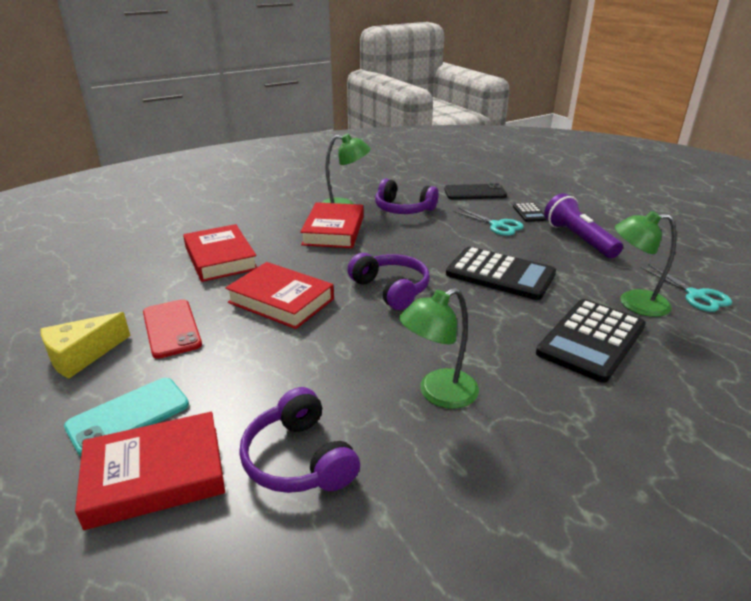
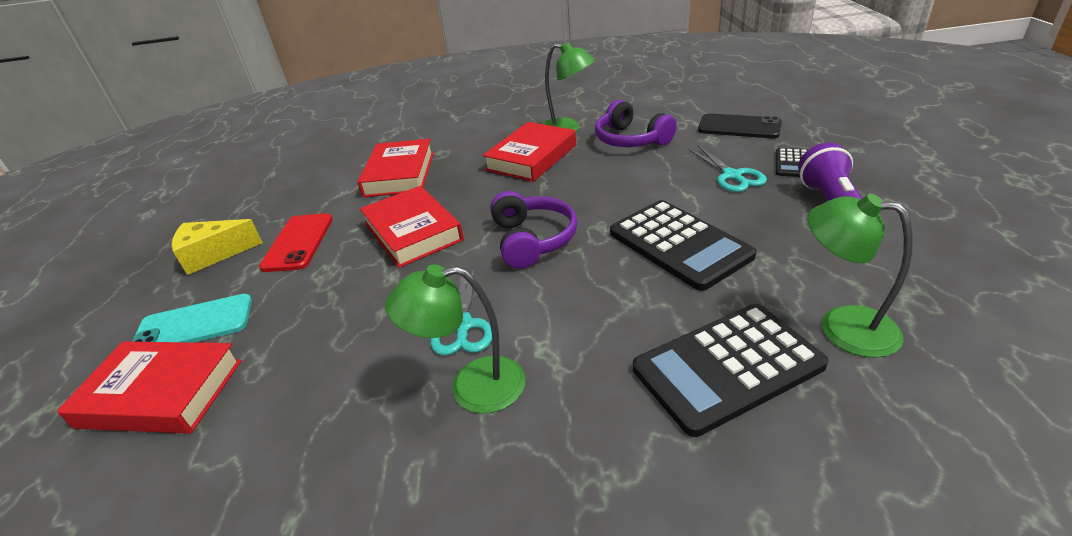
camera: 30 degrees right, 5 degrees up
(299, 459) = (277, 419): purple headphones -> none
(696, 295) = (964, 337): turquoise scissors -> turquoise scissors (463, 326)

